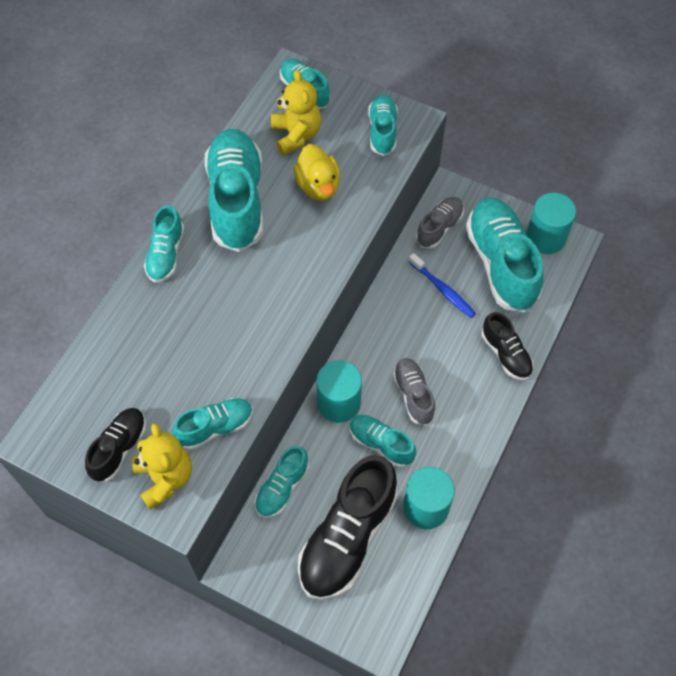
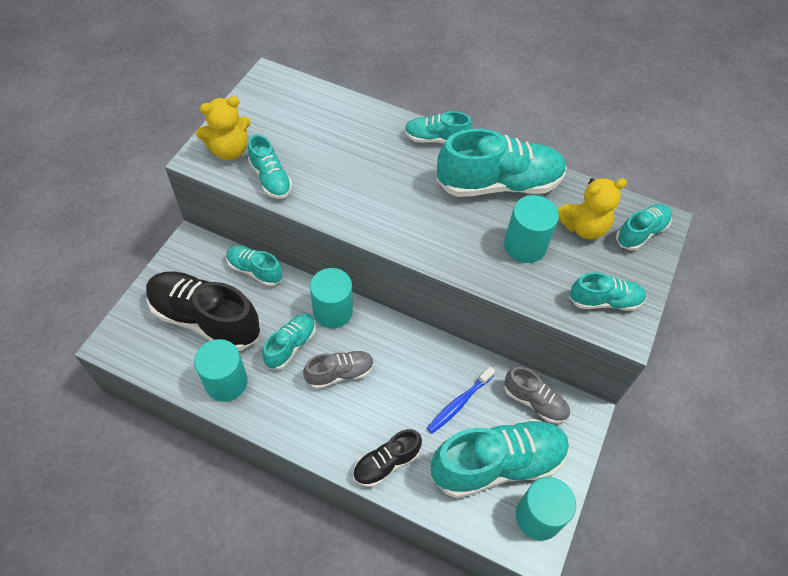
camera: 85 degrees right, 5 degrees down
(119, 448) = (257, 122): black shoe -> none
(318, 186) = (525, 246): yellow duck -> turquoise cylinder

